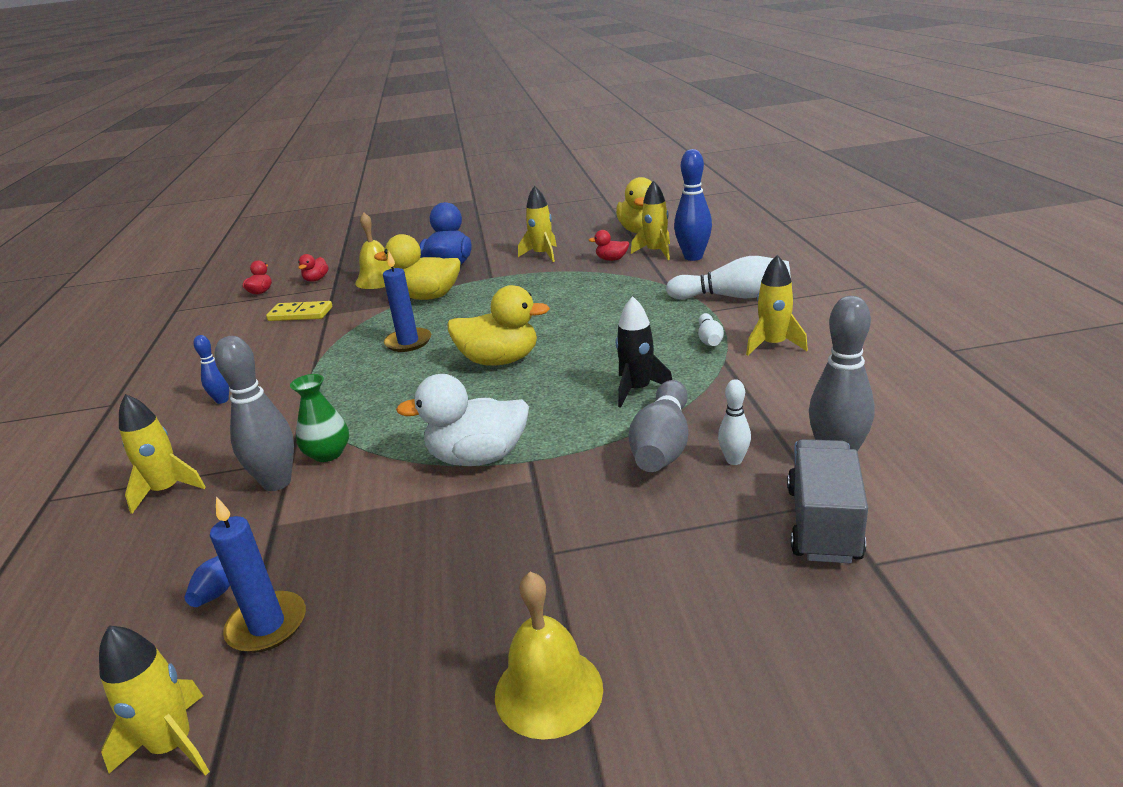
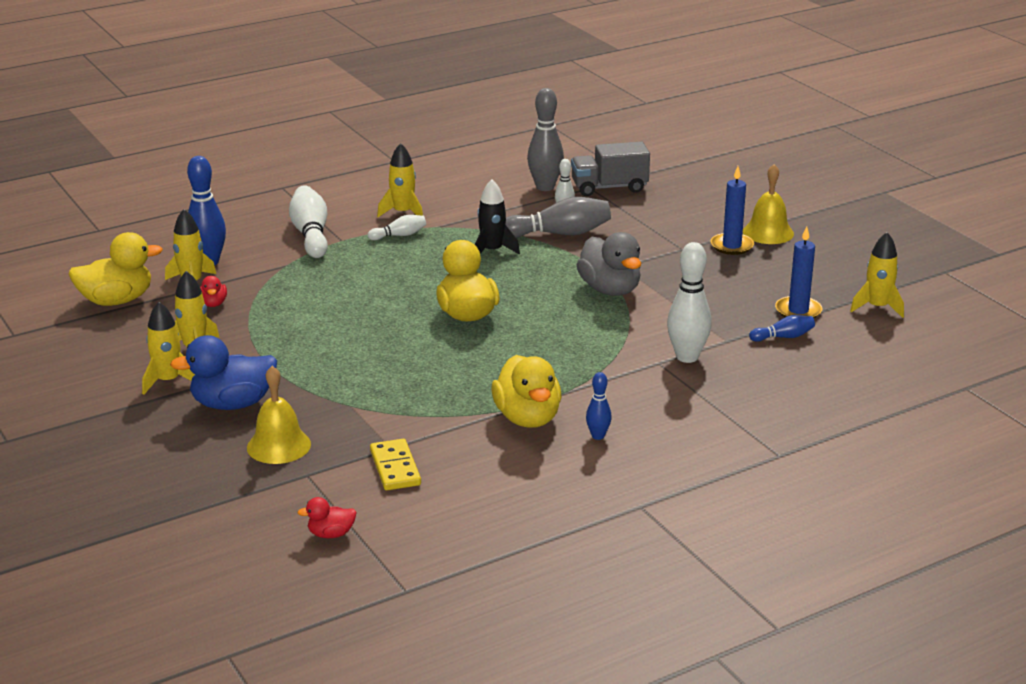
camera: 115 degrees left, 0 degrees up
(167, 490) = (728, 401): yellow rocket -> yellow rocket (168, 381)
(277, 482) = (687, 357): grey bowling pin -> white bowling pin
(316, 279) = (282, 500): red duck -> none
(328, 454) = (641, 349): green vase -> none
(408, 342) = (446, 370): blue candle -> blue candle (731, 246)
(428, 297) = (331, 392): yellow duck -> yellow duck (527, 418)
(478, 458) = (610, 290): white duck -> grey duck

